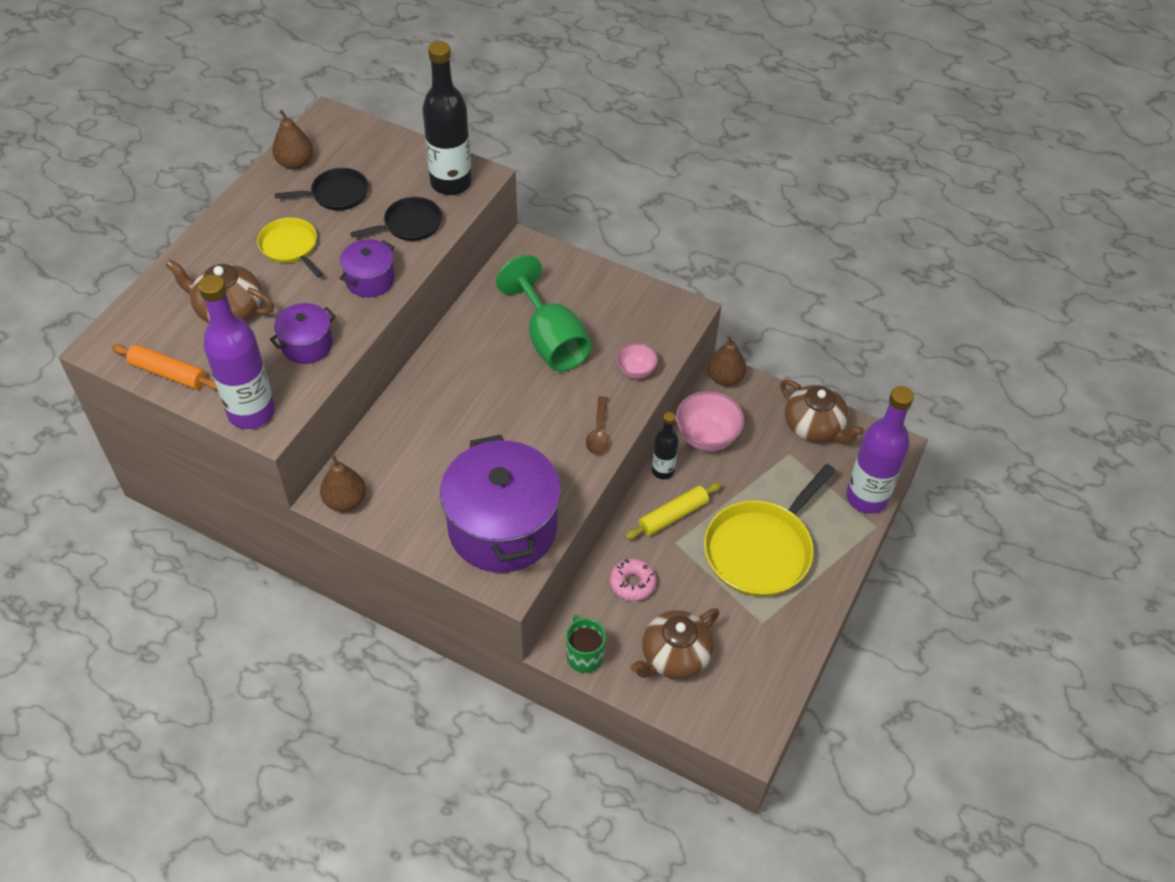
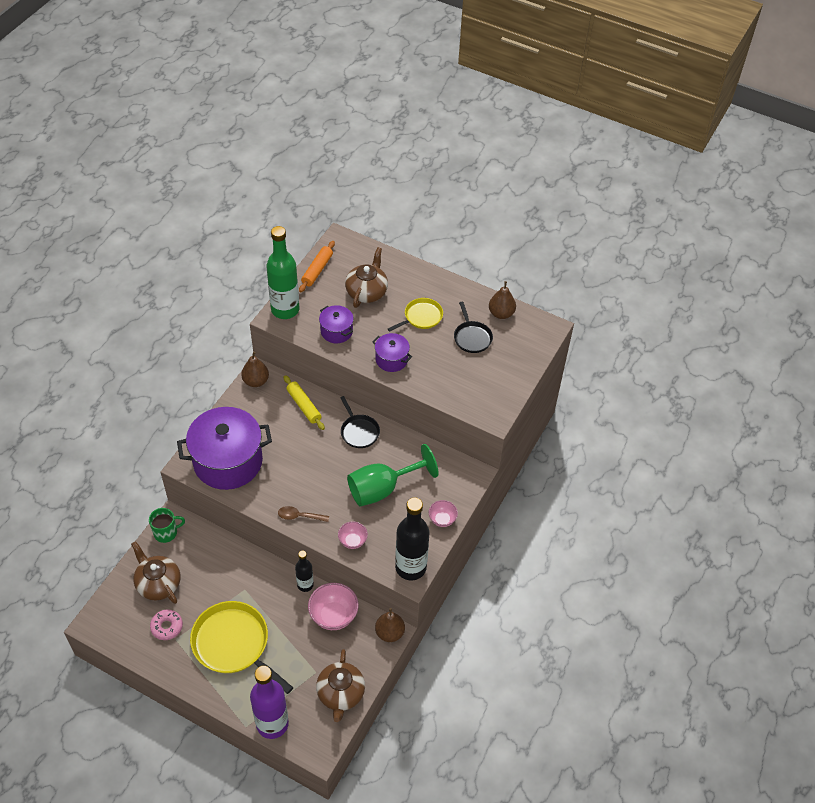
camera: 90 degrees right, 0 degrees up
(251, 412) = (285, 310): purple bottle -> green bottle
(410, 224) = (444, 378): black pan -> black pan (359, 431)
(451, 183) = (486, 400): black bottle -> black bottle (410, 567)
(597, 279) = (442, 519): none -> pink bowl
(632, 583) = (215, 561): pink donut -> pink donut (167, 627)
(673, 516) = (266, 589): yellow rolling pin -> yellow rolling pin (304, 406)
(814, 427) = (340, 694): brown teapot -> brown teapot turned 45 degrees counterclockwise

